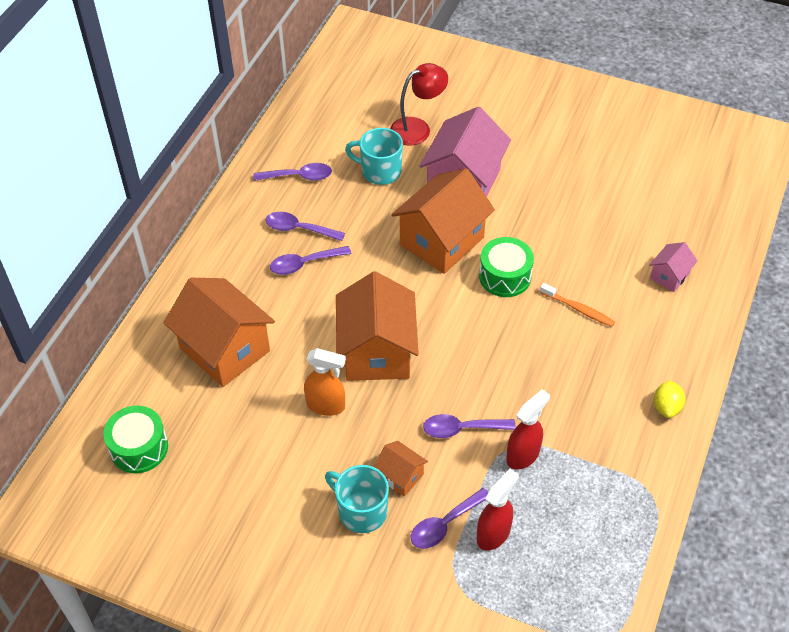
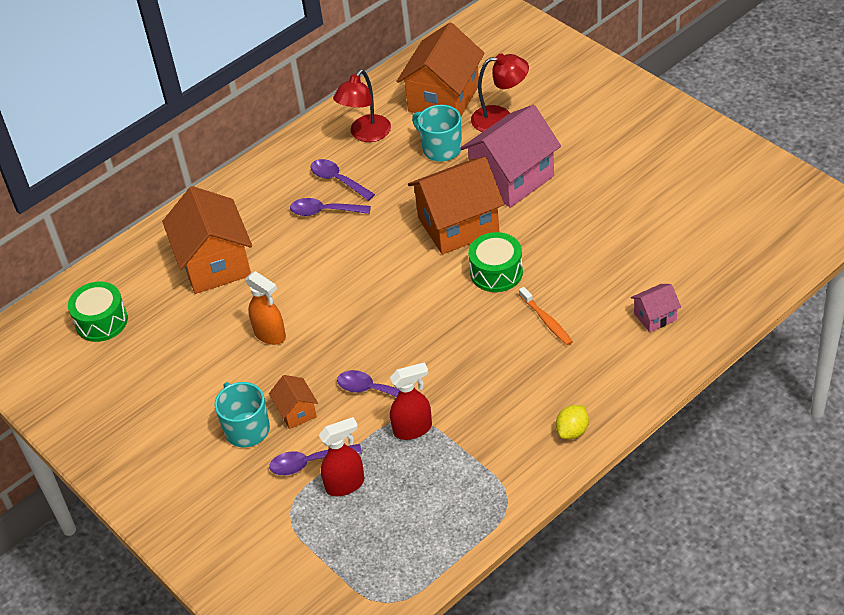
camera: 30 degrees right, 5 degrees down
(299, 176) = (366, 134): purple spoon -> red lamp
(377, 352) = (340, 303): orange house -> orange house (443, 98)

